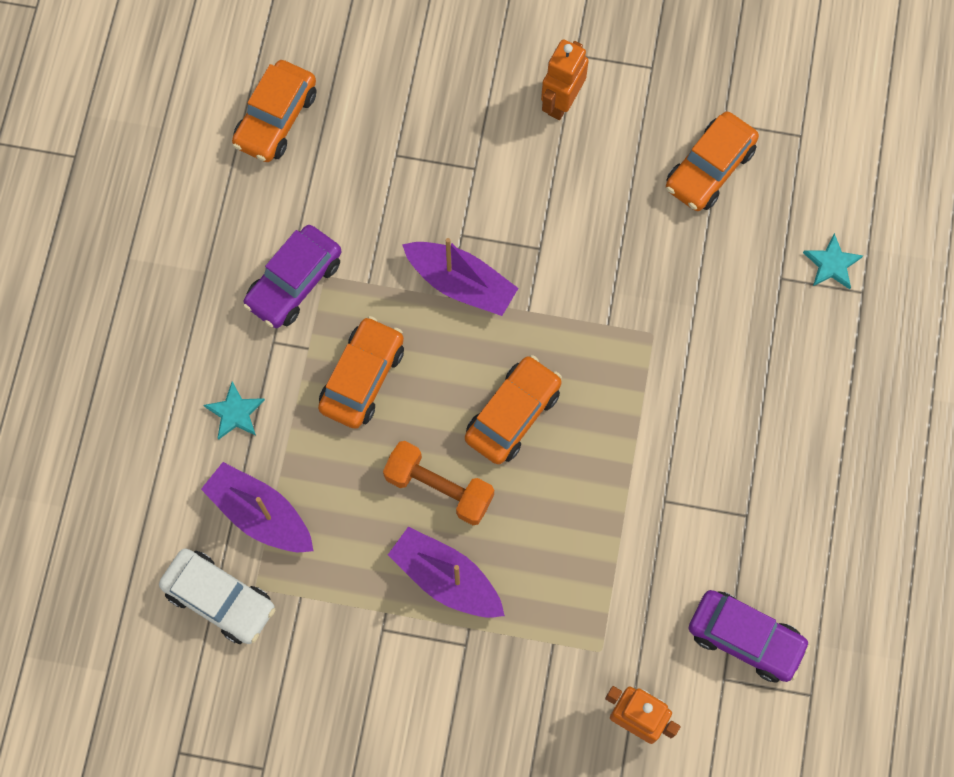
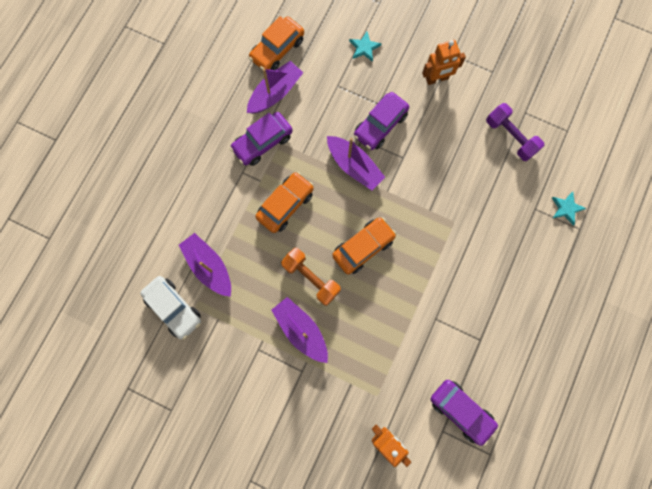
camera: 15 degrees right, 5 degrees up
(235, 413) = (210, 206): turquoise star -> turquoise star (364, 48)
(293, 193) = (275, 93): none -> purple boat
(487, 204) = (380, 125): none -> purple car
(561, 102) = (437, 79): orange robot -> orange robot turned 150 degrees counterclockwise
(709, 169) = (510, 137): orange car -> purple dumbbell

